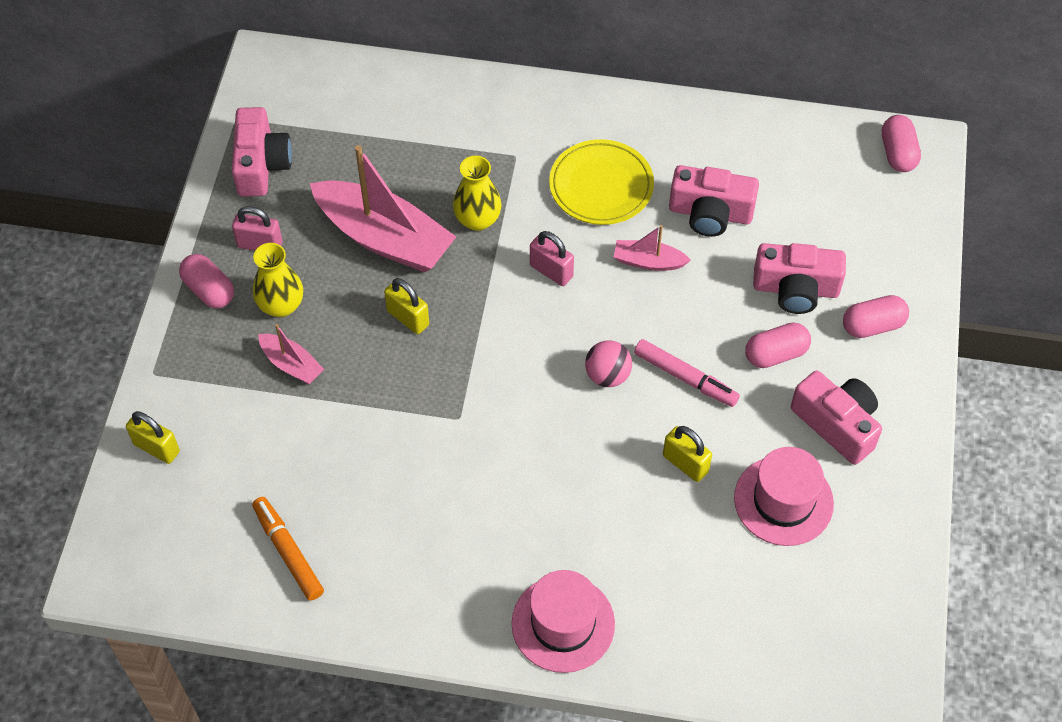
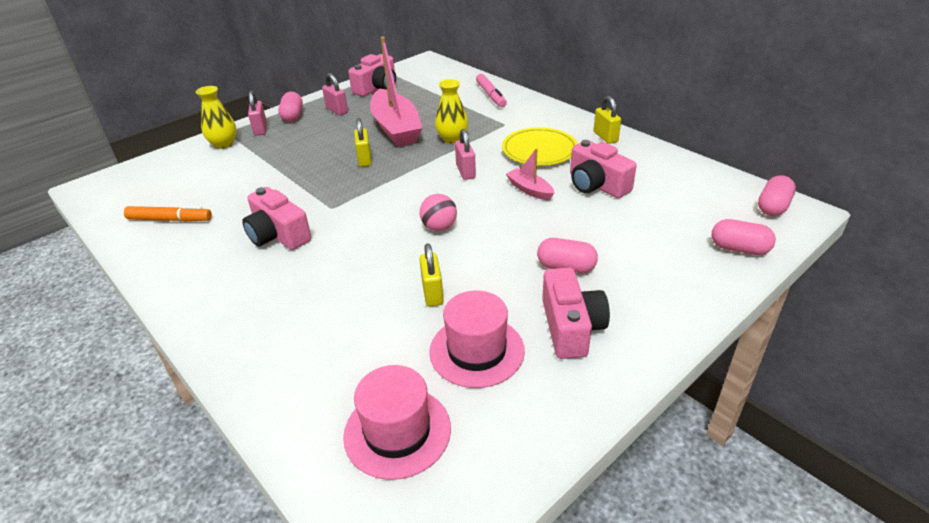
camera: 40 degrees right, 20 degrees down
(156, 448) = (186, 156): yellow padlock -> yellow padlock (605, 137)
(196, 341) = (260, 129): none -> pink padlock
(281, 305) = (314, 132): yellow vase -> yellow vase (224, 144)
(288, 552) = (170, 219): orange marker -> orange marker turned 90 degrees clockwise
(291, 364) = (286, 153): pink boat -> none
(563, 623) = (244, 334): pink hat -> pink hat (397, 431)
(685, 377) = (487, 250): pink marker -> pink marker (491, 95)
(795, 289) = (619, 241): pink camera -> pink camera (278, 235)
(872, 325) = (661, 285): pink capsule -> pink capsule (739, 249)

